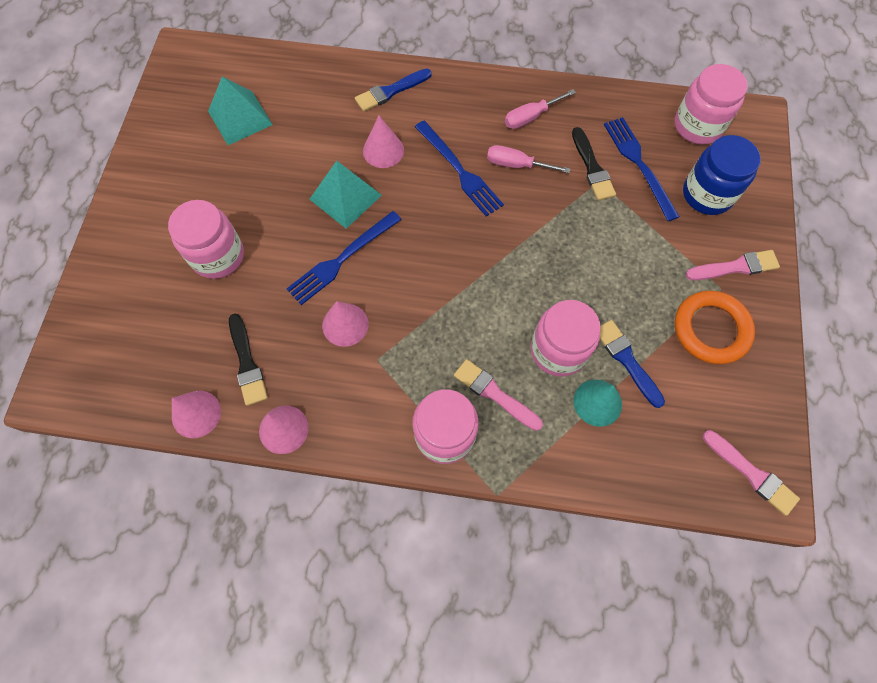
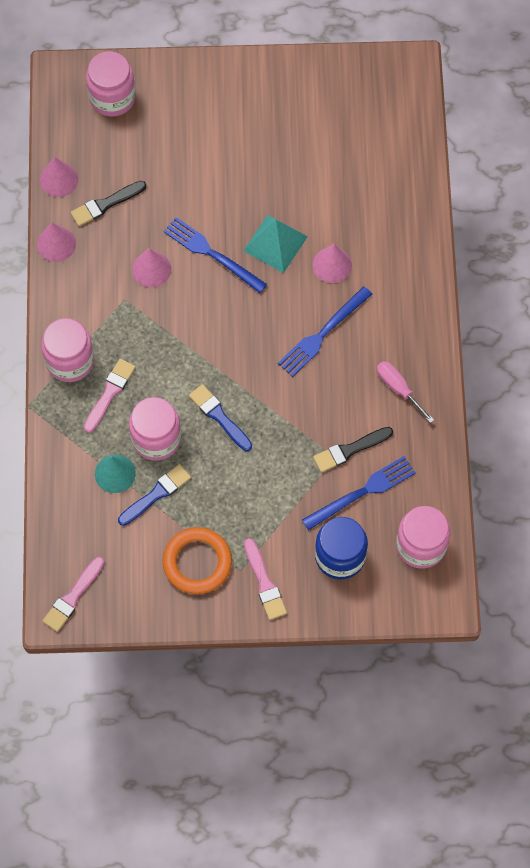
camera: 80 degrees right, 0 degrees up
(218, 256) = (197, 157): pink jar -> pink jar (112, 97)
(240, 118) = (343, 137): turquoise pyramid -> none
(390, 91) = (402, 258): blue brush -> blue brush (219, 416)
(516, 165) = (339, 382): pink screwdriver -> none

